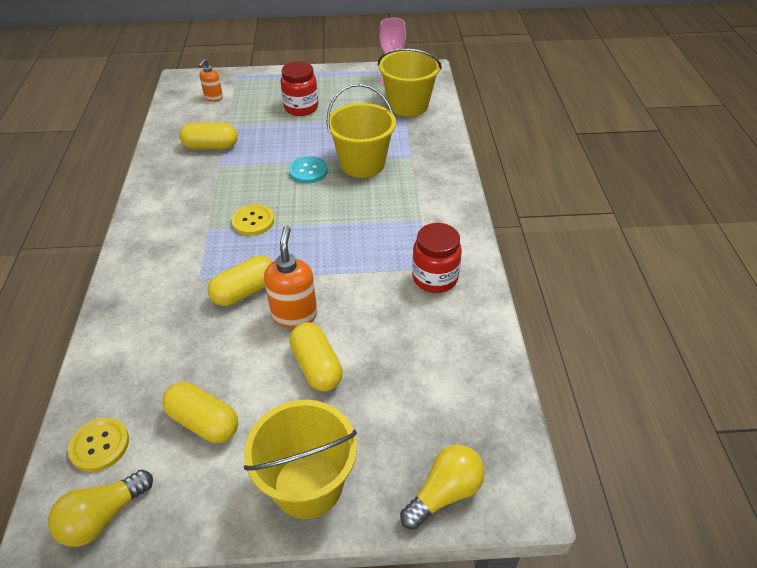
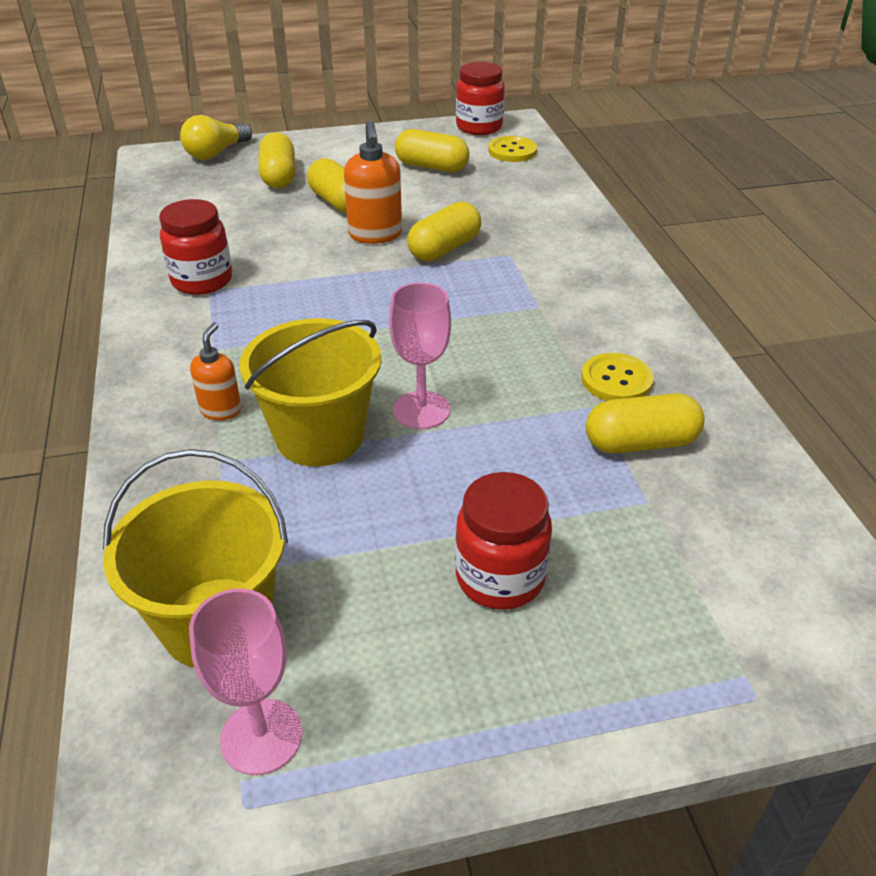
camera: 170 degrees right, 5 degrees down
(103, 517) = (479, 127): yellow light bulb -> red jar
(213, 98) = (745, 586): orange soap dispenser -> orange soap dispenser (221, 410)
(253, 221) = (478, 322): yellow button -> yellow button (616, 380)
(308, 171) = (421, 410): turquoise button -> pink goblet
(308, 485) = (328, 148): yellow bucket -> none
(371, 424) = (278, 176): none -> yellow capsule

